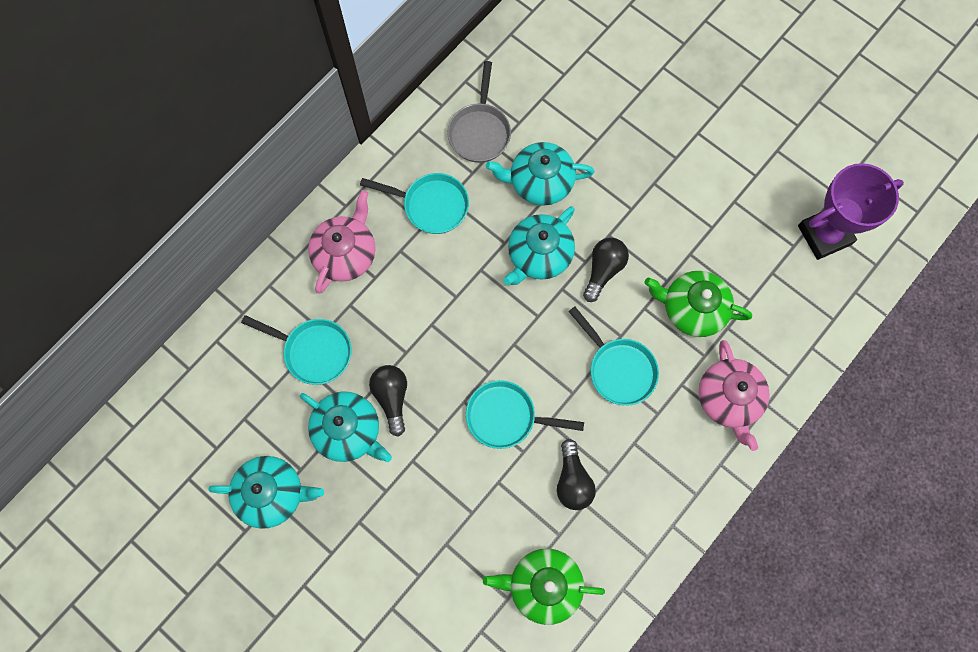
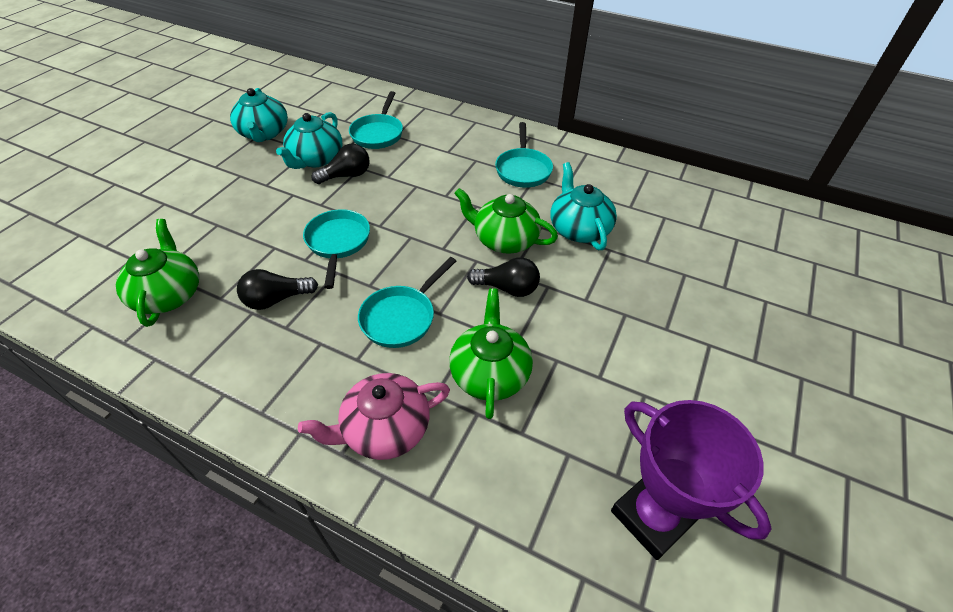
camera: 75 degrees right, 25 degrees down
(346, 253) = (462, 135): pink teapot -> none
(480, 132) = (606, 185): grey pan -> none
(539, 255) = (504, 239): turquoise teapot -> green teapot

